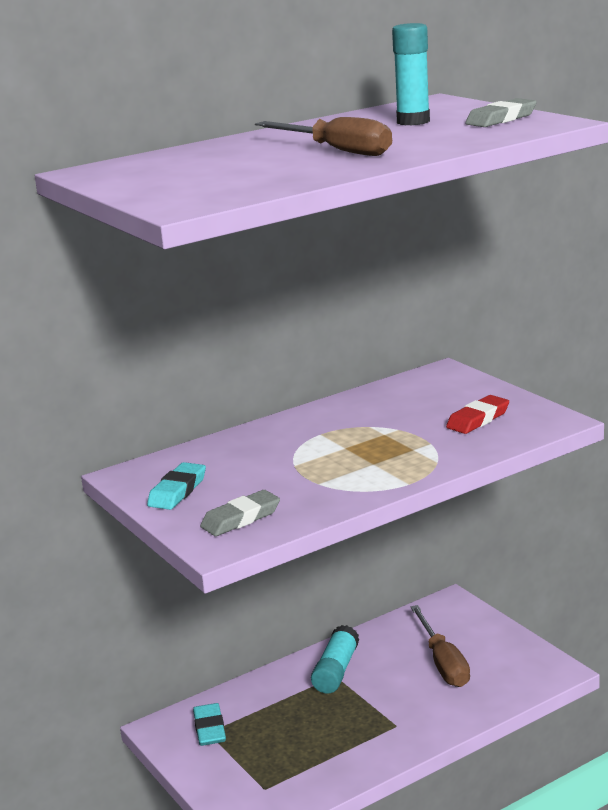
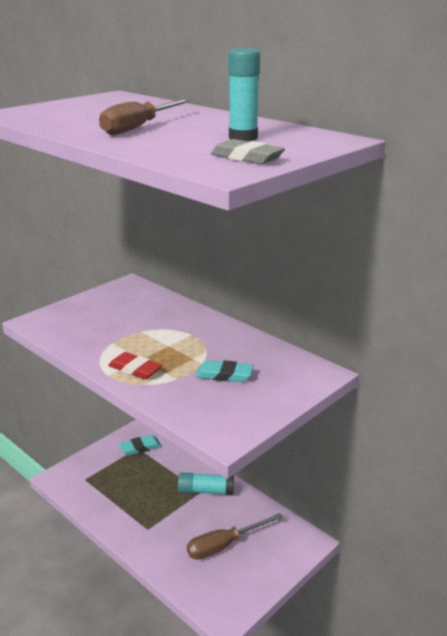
camera: 75 degrees right, 5 degrees up
(177, 491) = (106, 300): turquoise eraser -> turquoise eraser (224, 375)
(241, 518) = (66, 323): grey eraser -> none
(478, 419) = (223, 396): red eraser -> red eraser (135, 369)

